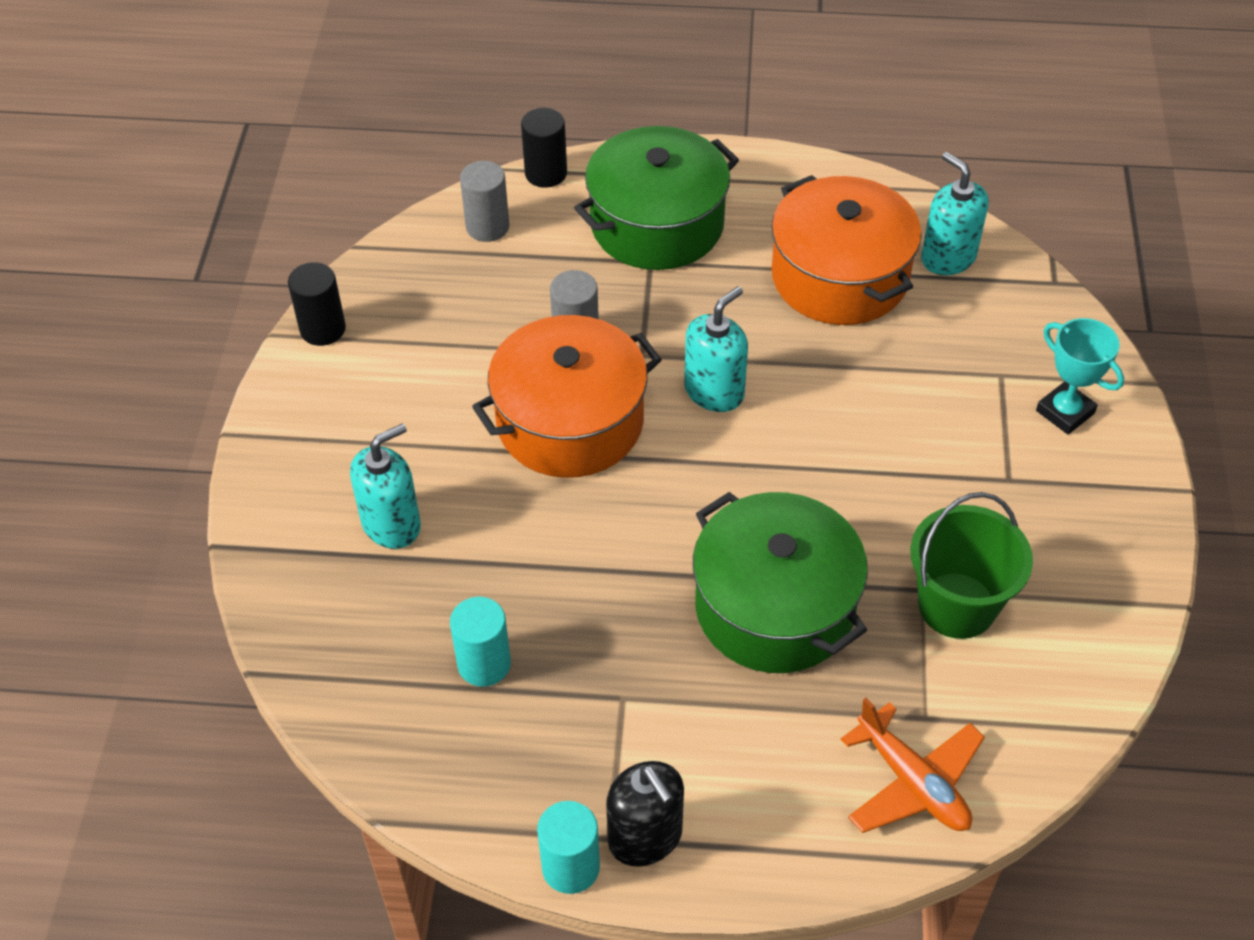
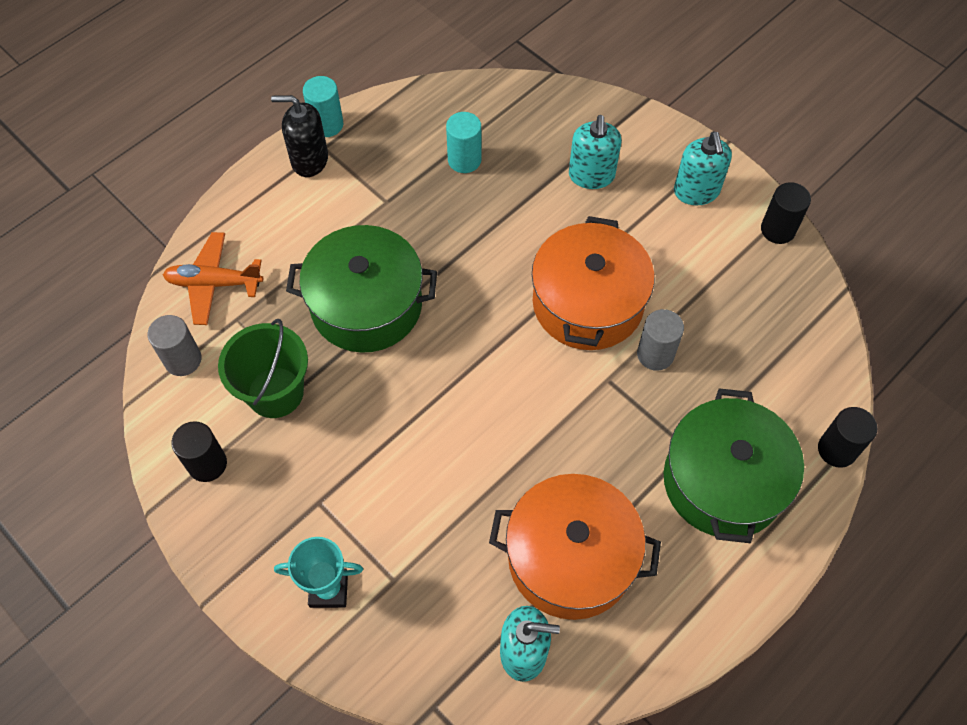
camera: 130 degrees right, 10 degrees up
(487, 227) = (805, 375): grey cylinder -> grey cylinder (183, 360)
(714, 391) = (540, 396): turquoise soap dispenser -> turquoise soap dispenser (696, 191)
(1088, 598) = (207, 464): none -> black cylinder

